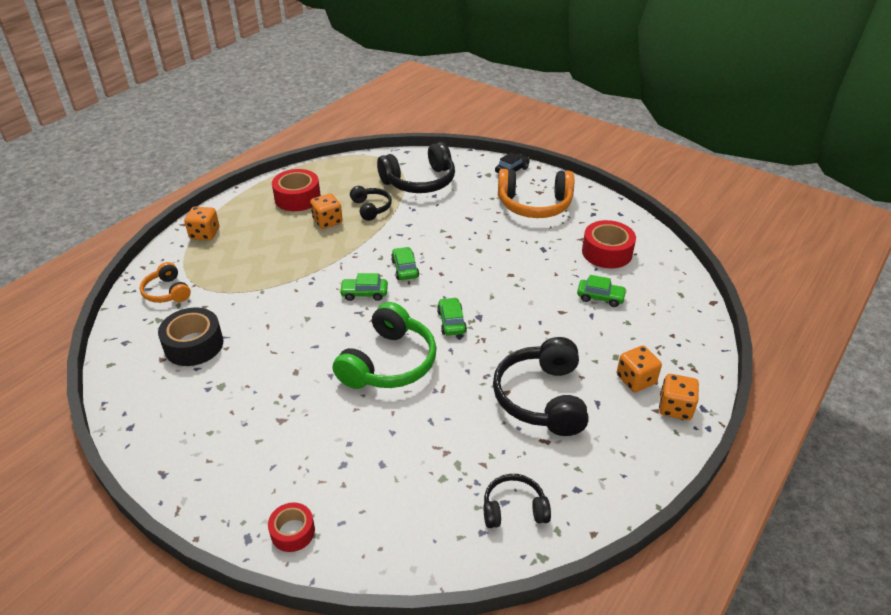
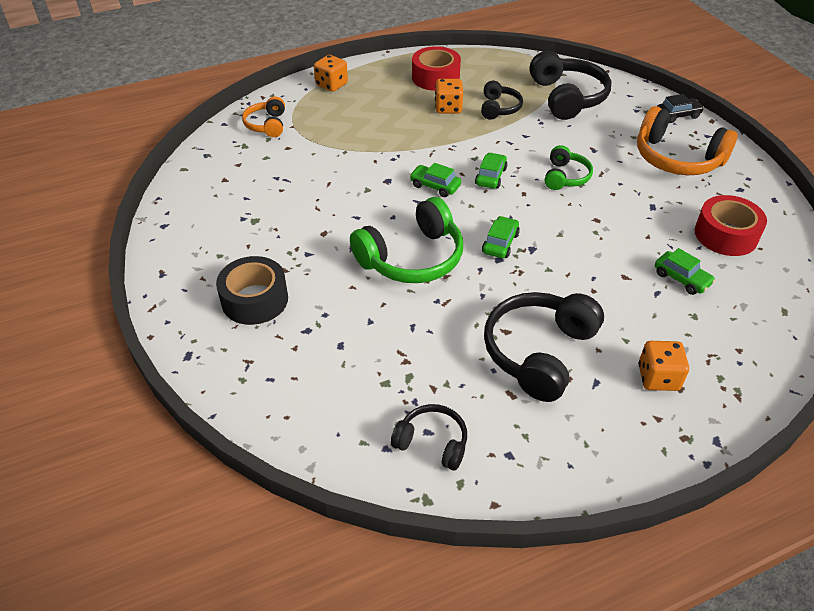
camera: 30 degrees right, 5 degrees up
(194, 345) = (257, 177): black tape -> black tape (255, 300)
(292, 532) = (226, 367): red tape -> none
(420, 182) = (567, 97): black headphones -> black headphones turned 105 degrees counterclockwise
(463, 248) = (565, 177): none -> green headphones
(675, 408) = (682, 425): orange dice -> none

